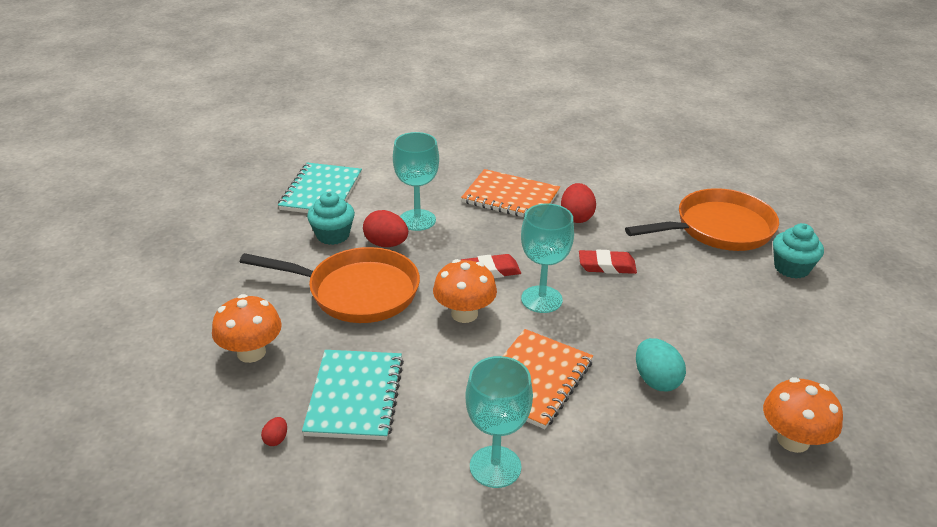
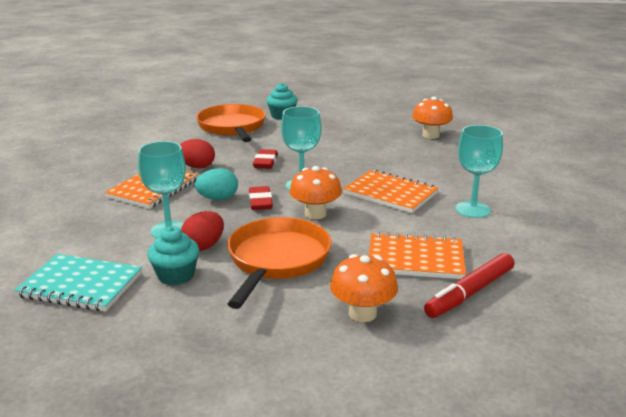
camera: 85 degrees left, 10 degrees down
(276, 439) = (470, 293): red egg -> red marker
(355, 396) = (415, 259): turquoise notebook -> orange notebook
(656, 380) = (387, 160): turquoise egg -> turquoise egg (218, 199)

